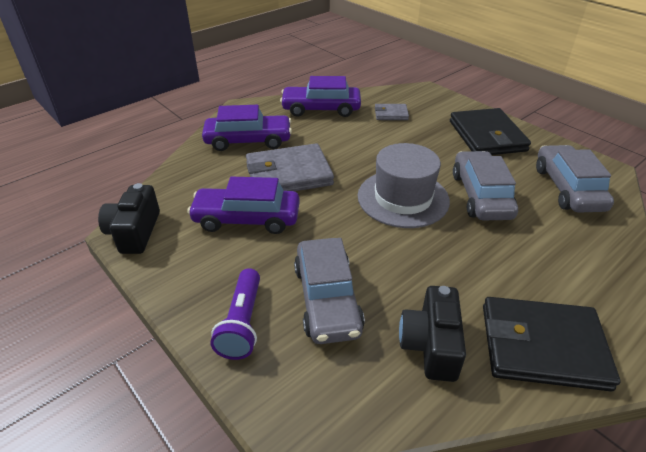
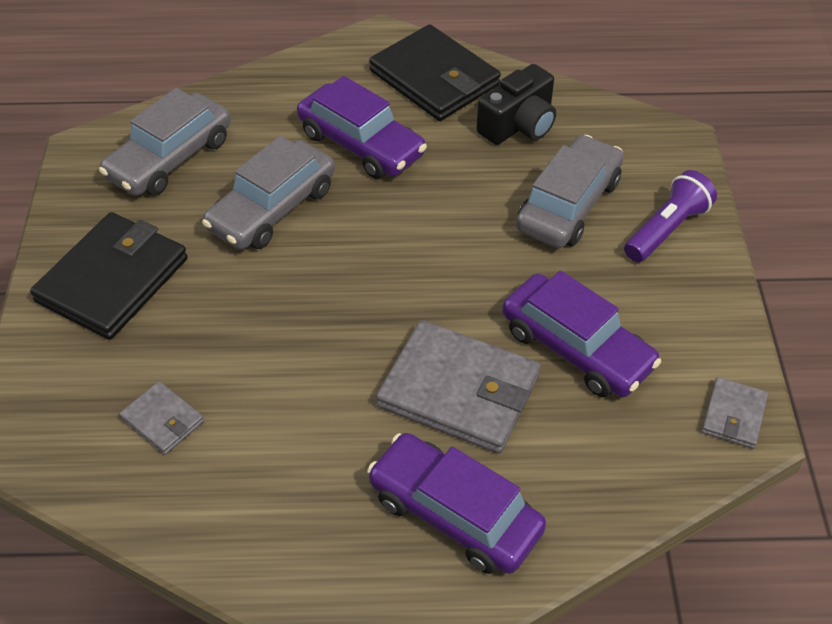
camera: 140 degrees left, 10 degrees up
(135, 232) = (733, 415): black camera -> grey wallet
(321, 109) = (252, 520): purple car -> purple car (361, 144)
(403, 198) = (361, 259): grey hat -> none

